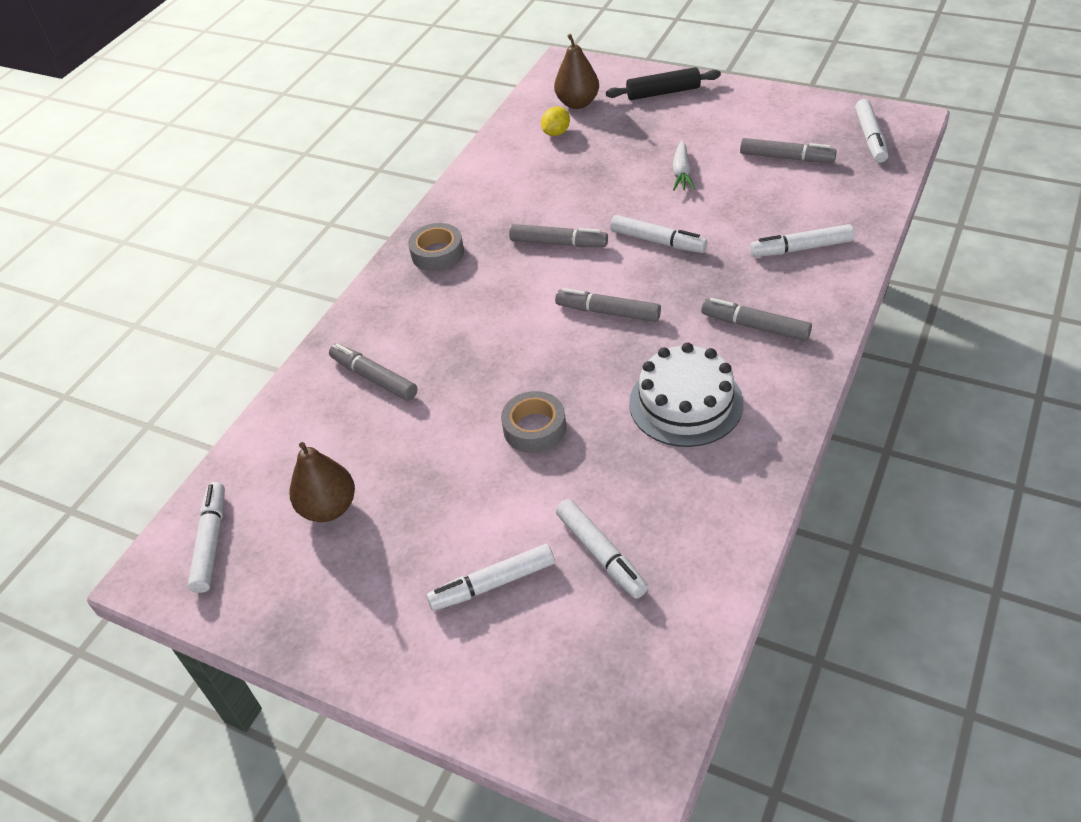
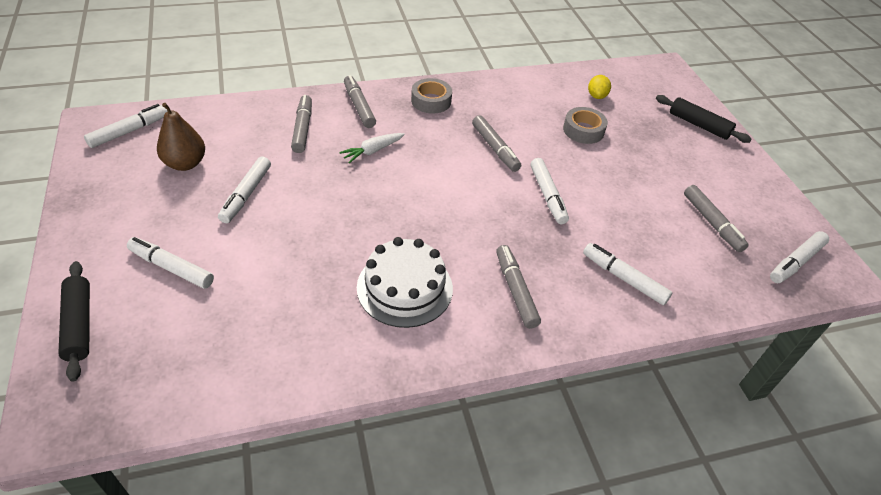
camera: 40 degrees right, 0 degrees up
(508, 701) = (79, 324): none -> black rolling pin
(534, 428) = (318, 221): grey tape -> grey tape (583, 130)
(556, 133) = (596, 96): yellow lemon -> yellow lemon turned 75 degrees counterclockwise
(577, 103) = (636, 91): brown pear -> none
(601, 554) = (231, 310): white marker -> white marker (246, 194)
(608, 312) = (454, 204): grey marker -> grey marker (359, 106)
(682, 173) = (629, 174): white carrot -> white carrot (372, 151)

